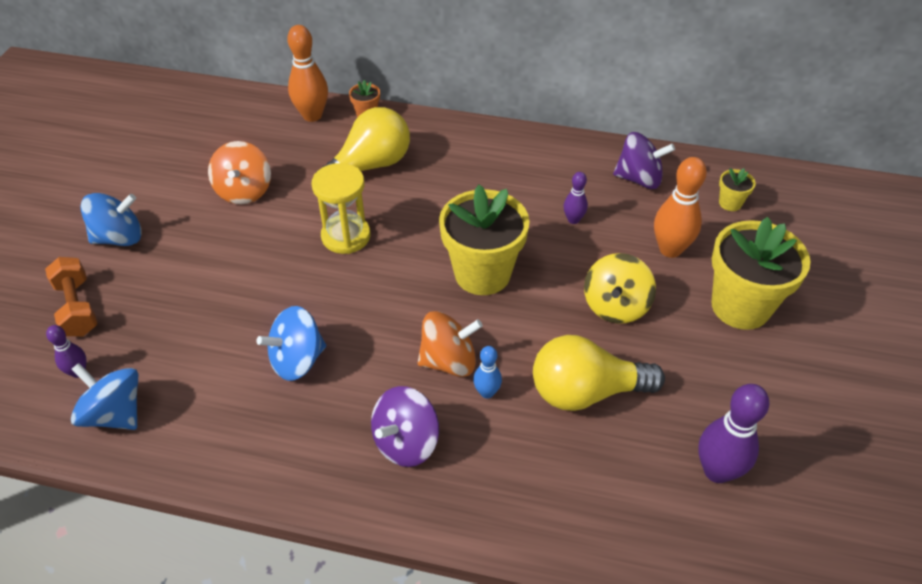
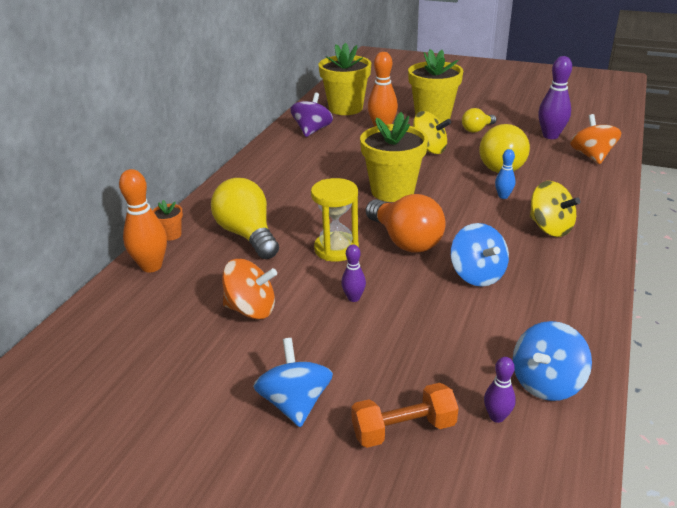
camera: 80 degrees left, 15 degrees down
(366, 292) = (405, 240): none -> orange light bulb
(406, 442) = (550, 228): purple spinning top -> yellow spinning top
(449, 361) = (476, 208): orange spinning top -> orange spinning top (591, 156)
(573, 220) = (345, 155): purple bowling pin -> purple bowling pin (353, 298)
(708, 365) = (477, 129): none -> yellow light bulb
(730, 203) = (345, 108): yellow flower pot -> yellow flower pot, size x2.32

